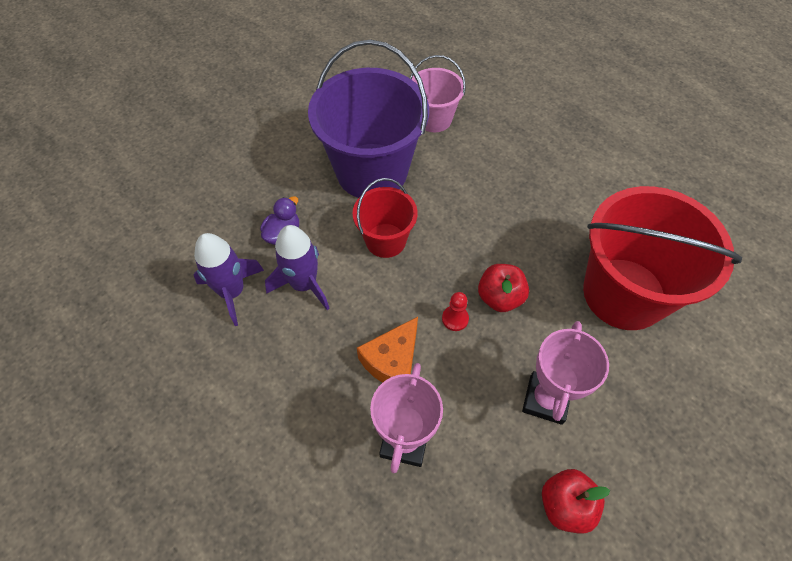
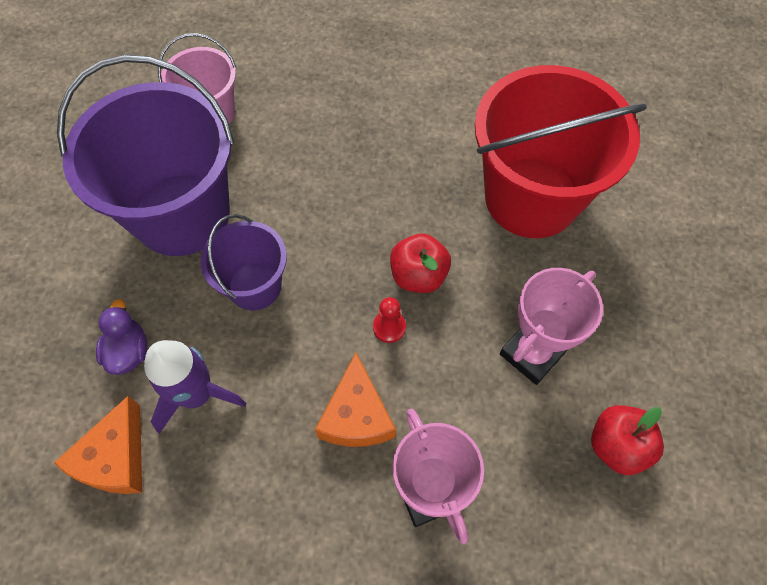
camera: 35 degrees left, 5 degrees up
(232, 292) = (115, 459): purple rocket -> orange cheese
(385, 240) = (255, 286): red bucket -> purple bucket
(546, 399) = (532, 353): pink trophy -> pink trophy turned 60 degrees clockwise

